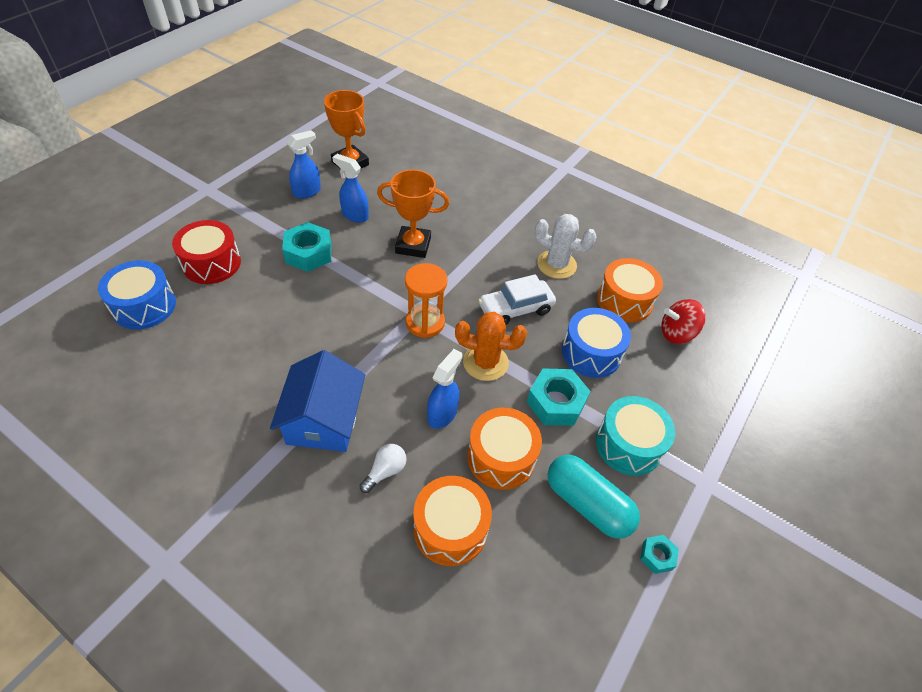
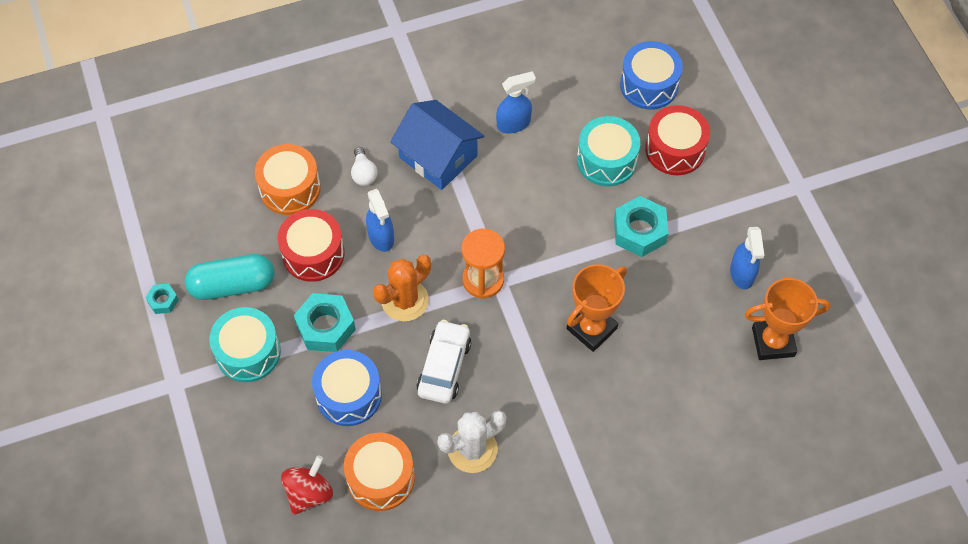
camera: 130 degrees right, 10 degrees up
(250, 299) = (606, 160): none -> turquoise drum
(354, 215) = (674, 299): blue spray bottle -> blue spray bottle (514, 124)
(501, 457) = (313, 254): orange drum -> red drum

